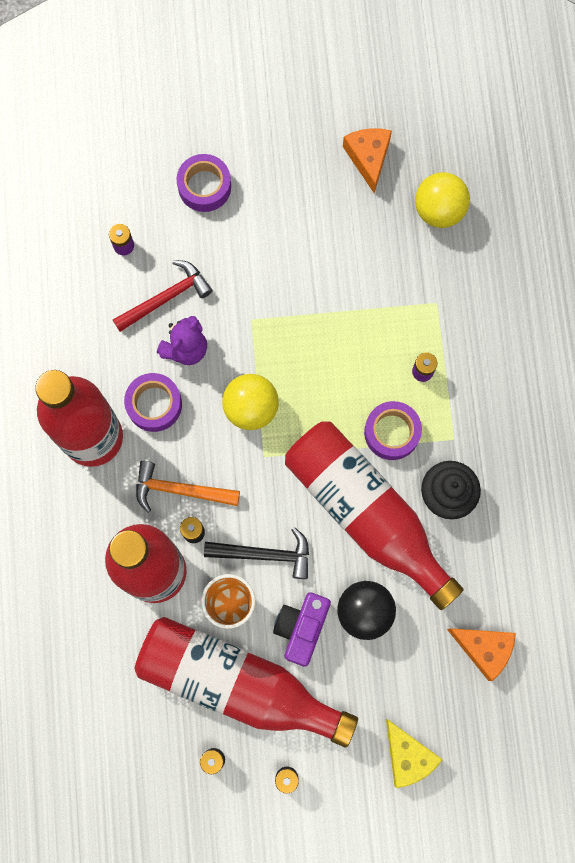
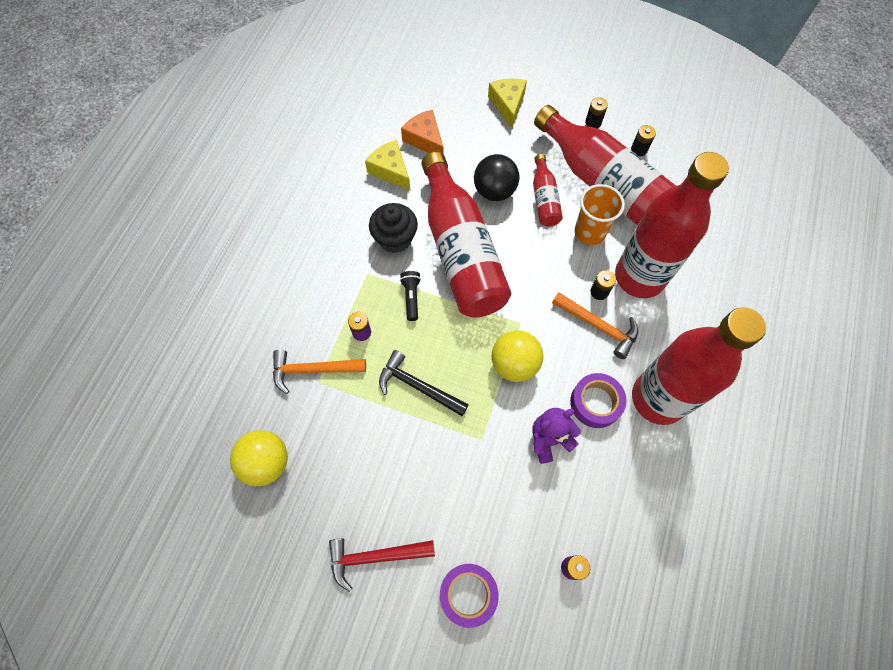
camera: 155 degrees left, 10 degrees down
(166, 298) = (550, 495): red hammer -> red hammer (375, 557)
(265, 554) = (550, 255): black hammer -> black hammer (418, 386)
(302, 628) = (544, 199): purple camera -> red bottle
(368, 158) = (298, 547): orange cheese -> none
(392, 432) = (411, 297): purple tape -> black flashlight
(448, 311) = (313, 370): none -> orange hammer
(501, 583) = (390, 170): none -> yellow cheese

